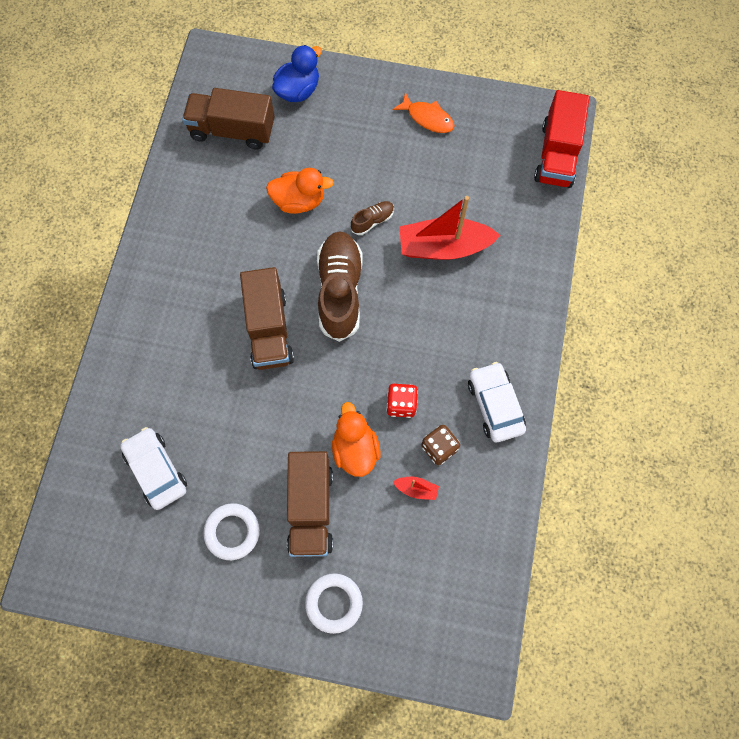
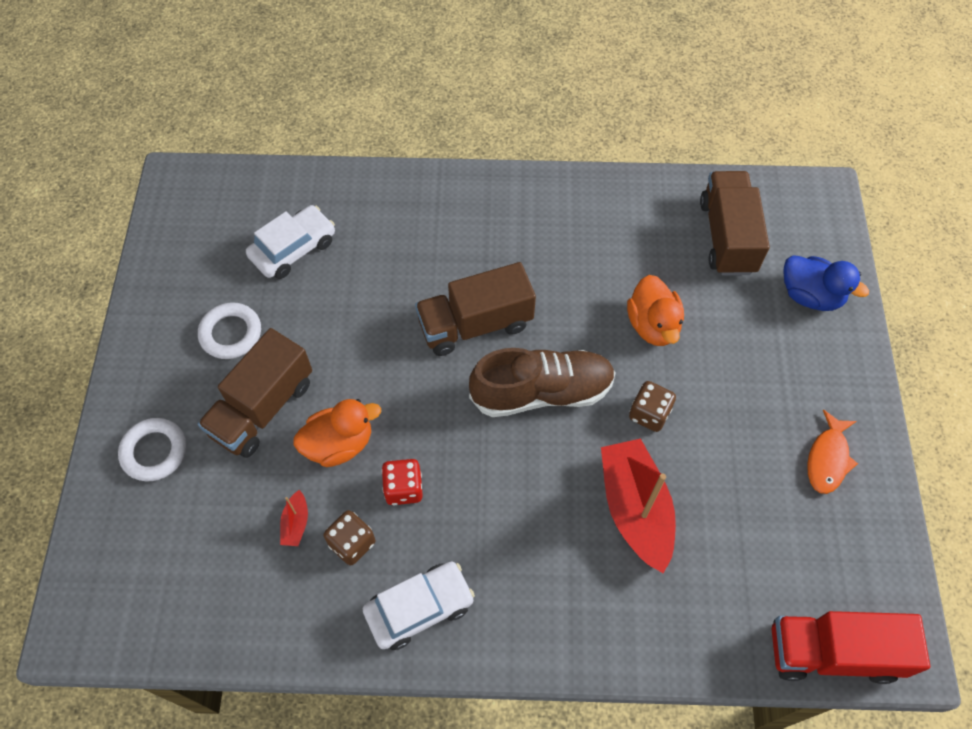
camera: 80 degrees right, 10 degrees down
(311, 508) = (263, 408): brown truck -> brown truck turned 45 degrees counterclockwise
(372, 221) = (649, 414): brown shoe -> brown dice

